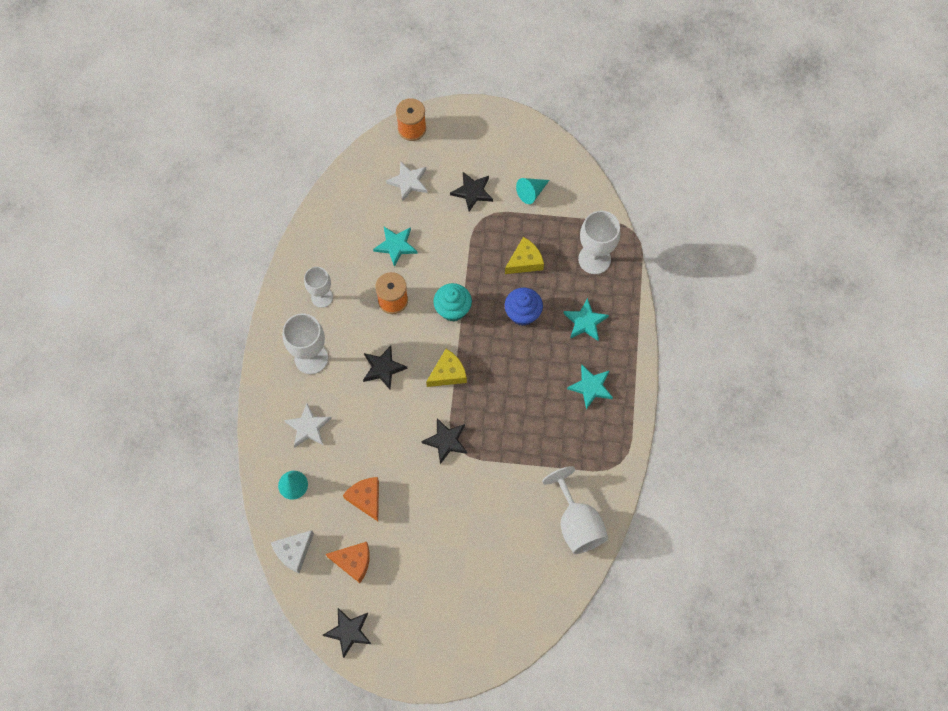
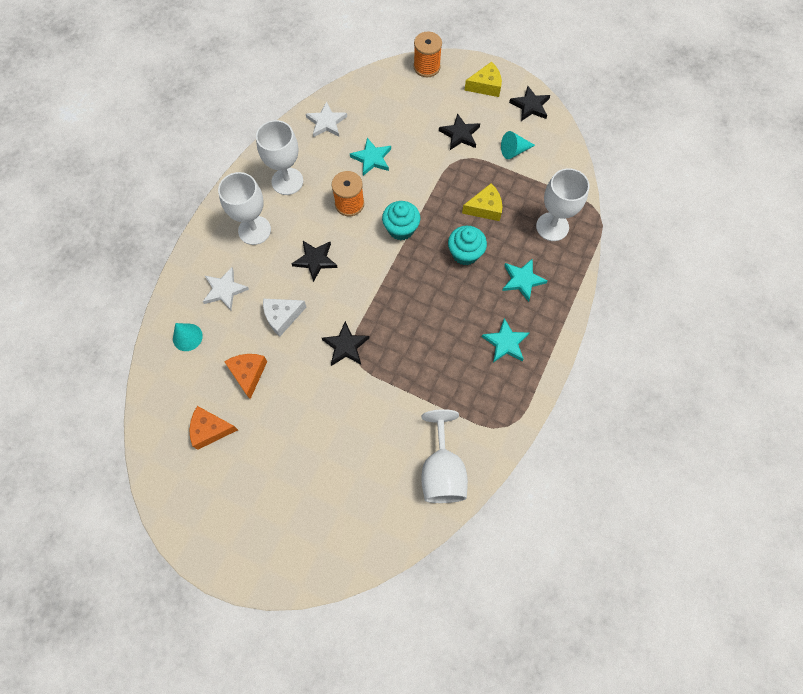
camera: 20 degrees right, 0 degrees up
(294, 552) = (160, 400): white cheese -> white cheese (282, 317)
(322, 297) = (287, 181): white goblet -> white goblet, size x1.51
(348, 631) = (176, 496): black star -> black star (530, 106)
(353, 562) = (210, 429): orange cheese -> orange cheese turned 150 degrees clockwise
(408, 182) = (405, 109): white star -> white star (326, 122)
(448, 373) = (373, 284): yellow cheese -> yellow cheese (486, 86)
(522, 313) = (465, 253): blue cupcake -> turquoise cupcake

